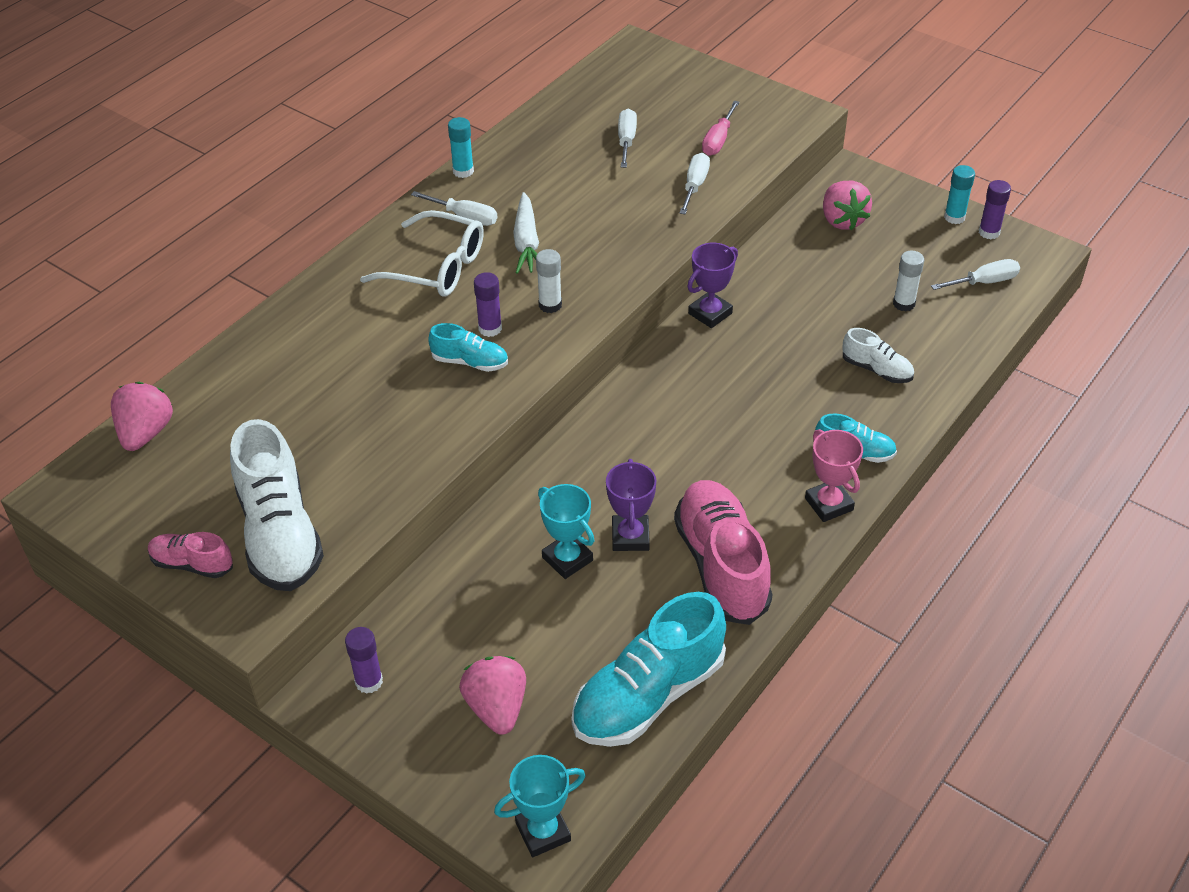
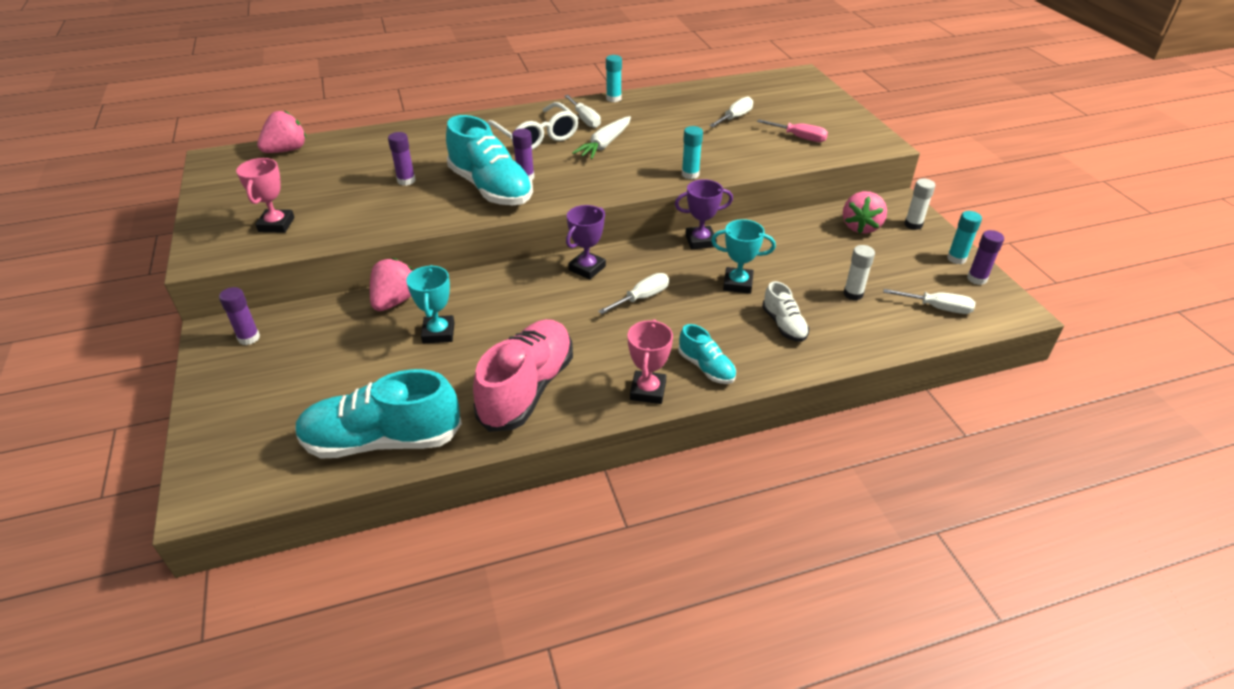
camera: 35 degrees right, 5 degrees down
(192, 564) = (218, 218): pink shoe -> none
(279, 534) = (276, 225): white shoe -> pink trophy
(358, 400) = (406, 180): none -> purple glue stick
(470, 362) = (491, 188): turquoise shoe -> turquoise shoe, size x1.99
(496, 708) = (291, 393): pink strawberry -> pink strawberry (395, 301)
(543, 832) = (218, 482): turquoise trophy -> turquoise trophy (737, 284)
(550, 305) = (576, 180): white glue stick -> white glue stick (913, 225)
(630, 537) = (491, 340): purple trophy -> purple trophy (587, 268)
(660, 241) = (690, 174): none -> turquoise glue stick
(694, 186) = (751, 155): white screwdriver -> white screwdriver (642, 298)
(718, 140) = (799, 137): pink screwdriver -> pink screwdriver turned 120 degrees counterclockwise

